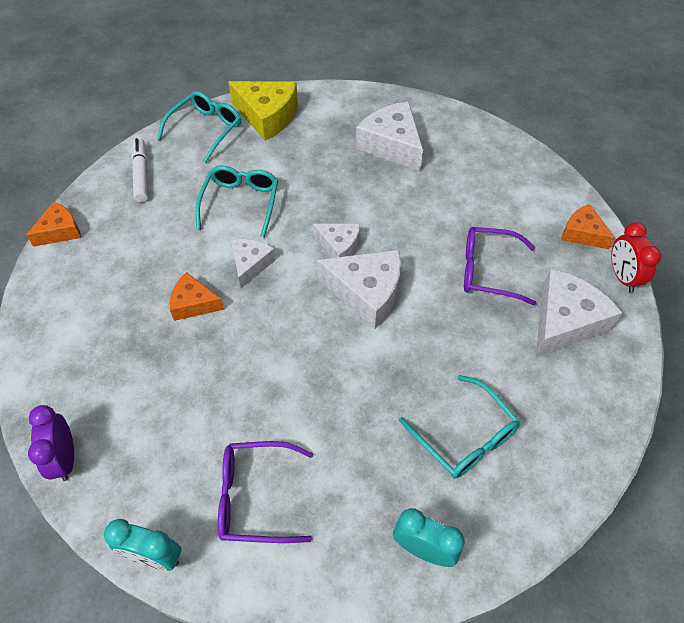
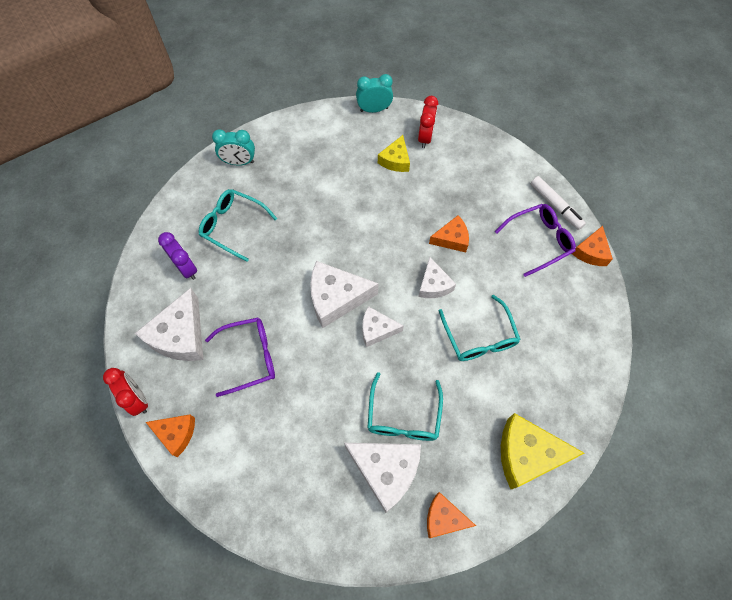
camera: 155 degrees right, 10 degrees up
(65, 458) = (453, 128): purple clock -> purple clock (186, 268)
(116, 461) = (425, 137): none -> red clock
(141, 174) = (580, 329): white marker -> white marker (555, 206)
(185, 442) = (395, 160): none -> yellow cheese
(206, 130) = (570, 407): turquoise glasses -> turquoise glasses (403, 416)
(256, 497) = (339, 151): purple glasses -> purple glasses (539, 241)
(361, 106) = (444, 518): none -> orange cheese

